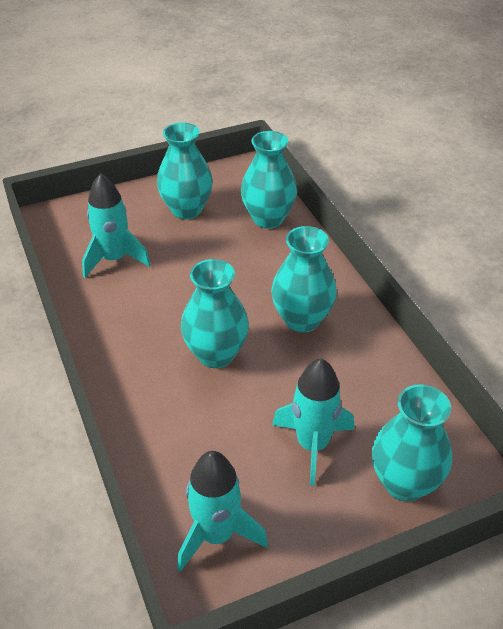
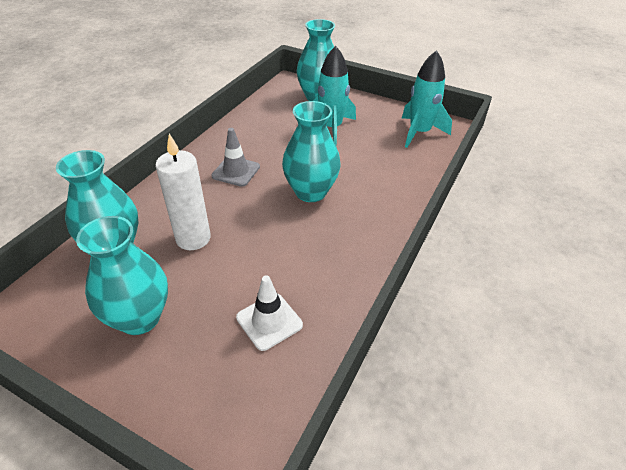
camera: 130 degrees left, 0 degrees up
(114, 259) = (269, 321): turquoise rocket -> white traffic cone
(235, 258) = (193, 238): none -> white candle
(302, 320) = (236, 171): turquoise vase -> grey traffic cone

